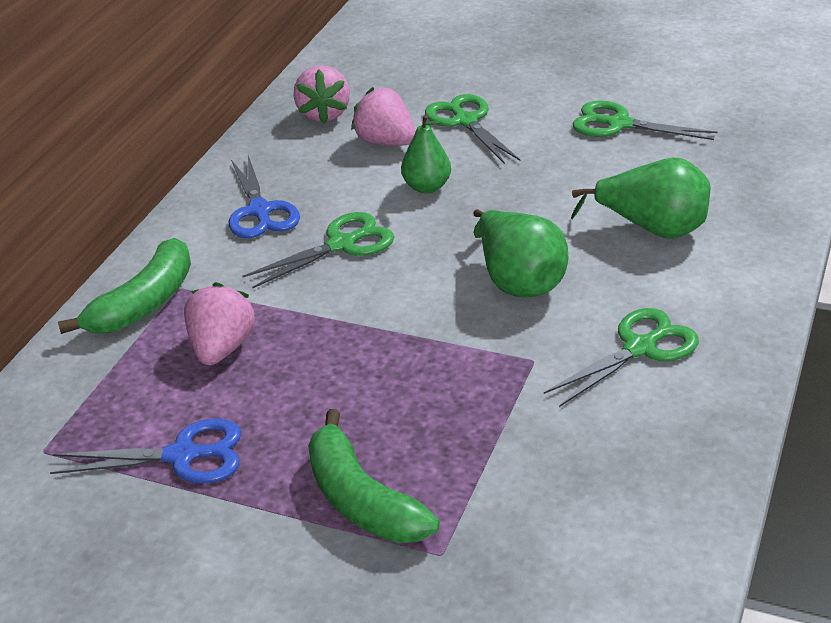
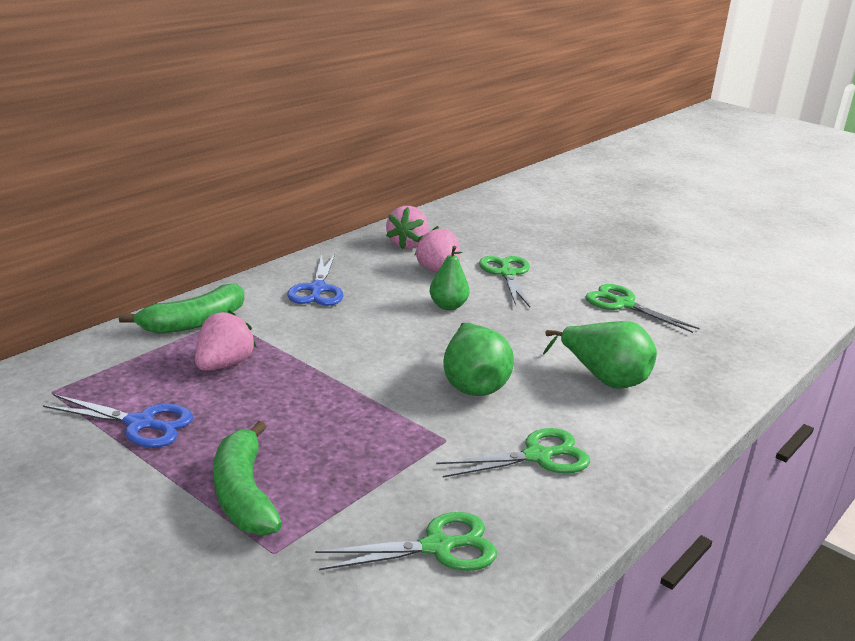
camera: 15 degrees right, 10 degrees down
(342, 245) = (359, 325): green scissors -> green scissors (437, 547)

